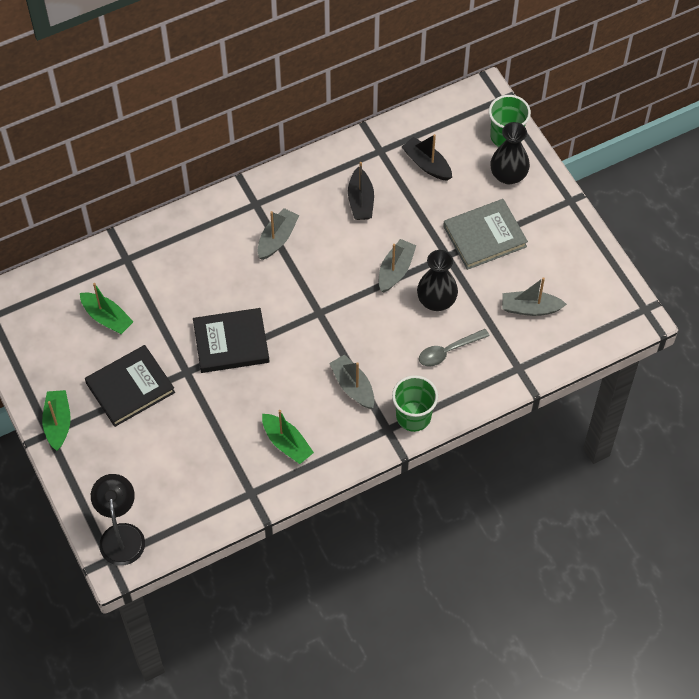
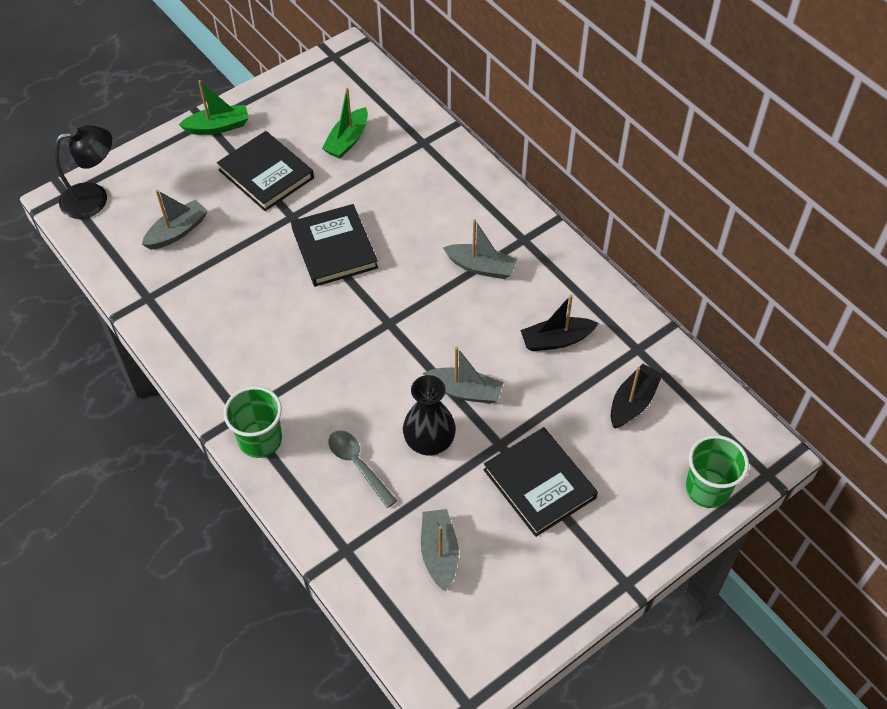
camera: 80 degrees right, 5 degrees down
(286, 443) = (212, 319): green boat -> none
(353, 386) = (293, 372): grey boat -> grey boat (177, 232)
(485, 236) = (539, 484): grey book -> black book
(508, 175) = (645, 499): black vase -> none

